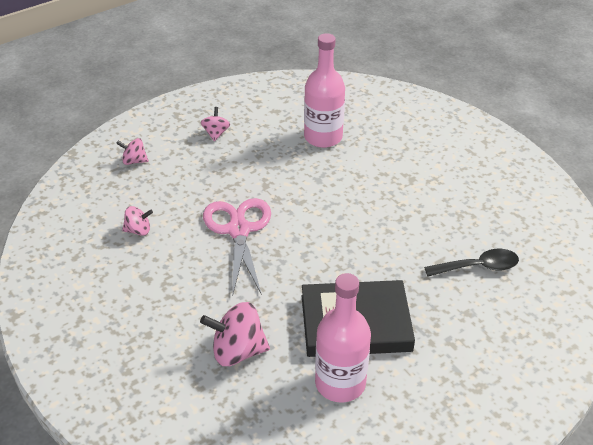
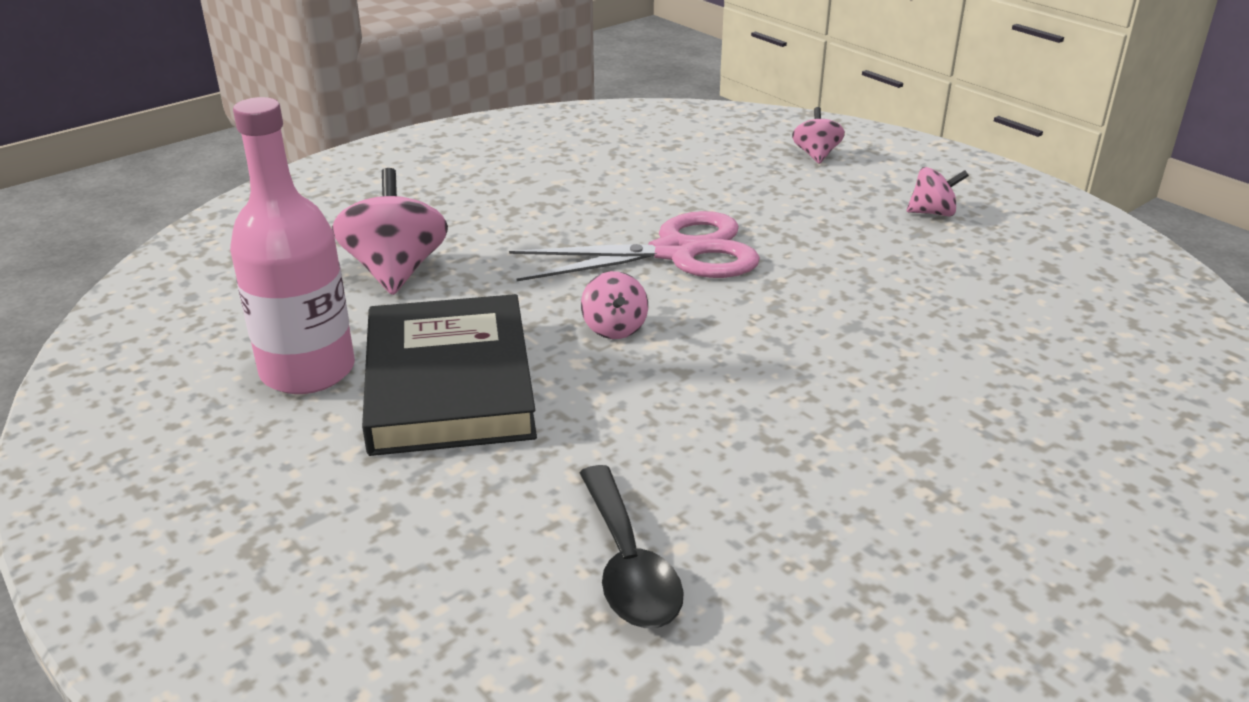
camera: 85 degrees right, 10 degrees down
(138, 230) = (653, 174): pink spinning top -> pink spinning top (614, 328)
(323, 137) = (1000, 325): pink bottle -> none

